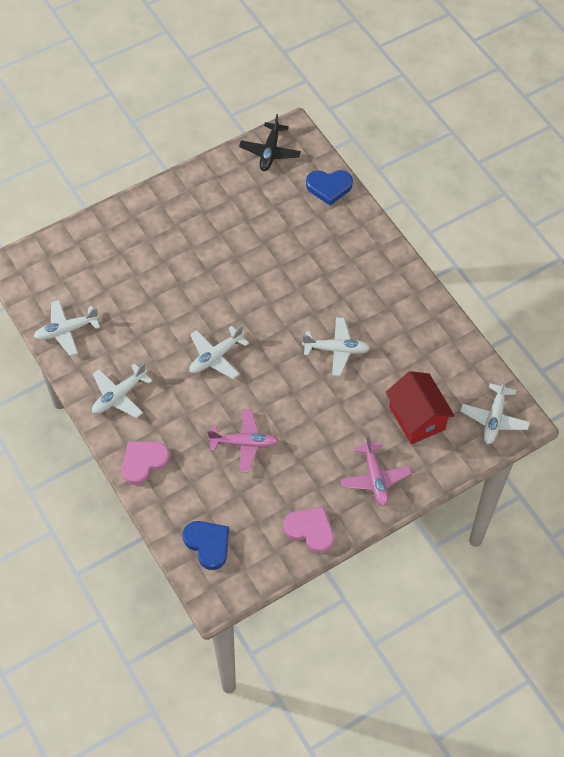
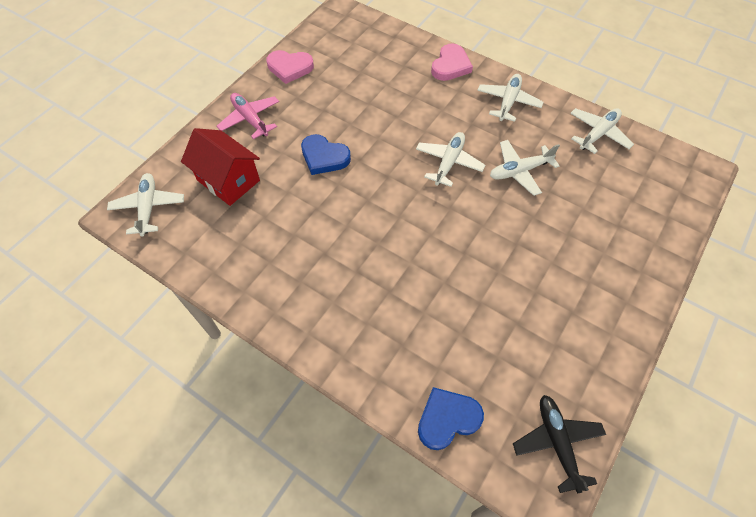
camera: 155 degrees right, 0 degrees up
(208, 544) = (364, 35): blue heart -> blue heart (324, 157)
(244, 443) = (378, 105): pink plane -> none
(336, 349) = (336, 214): white plane -> white plane (519, 171)

